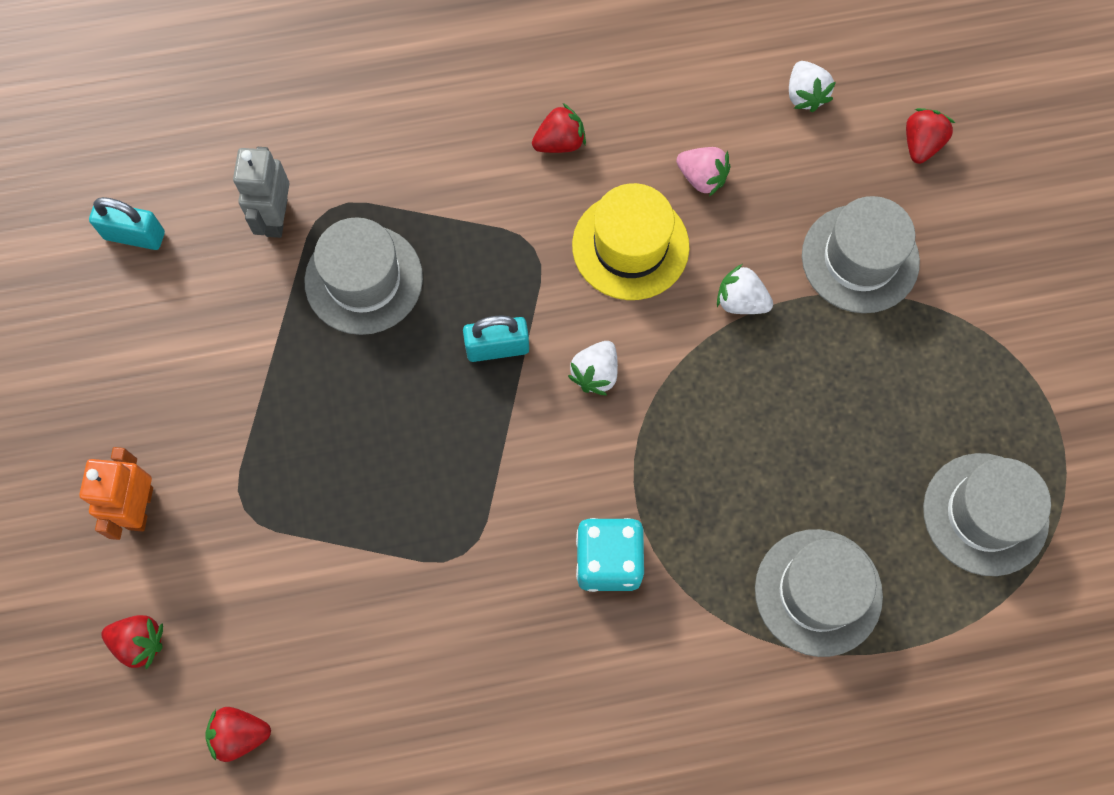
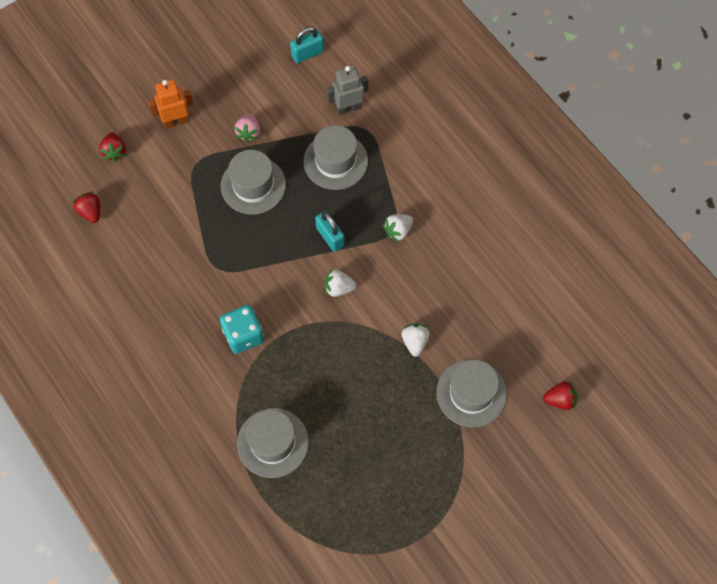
camera: 65 degrees right, 5 degrees down
(134, 235) = (307, 54): turquoise padlock -> turquoise padlock turned 75 degrees clockwise
(560, 142) = (459, 217): red strawberry -> none
(630, 246) = (418, 275): yellow hat -> none
(702, 178) = (476, 294): pink strawberry -> pink strawberry (249, 132)
(805, 95) = (556, 327): white strawberry -> white strawberry (398, 231)
(985, 514) = (355, 513): grey hat -> grey hat (253, 185)

